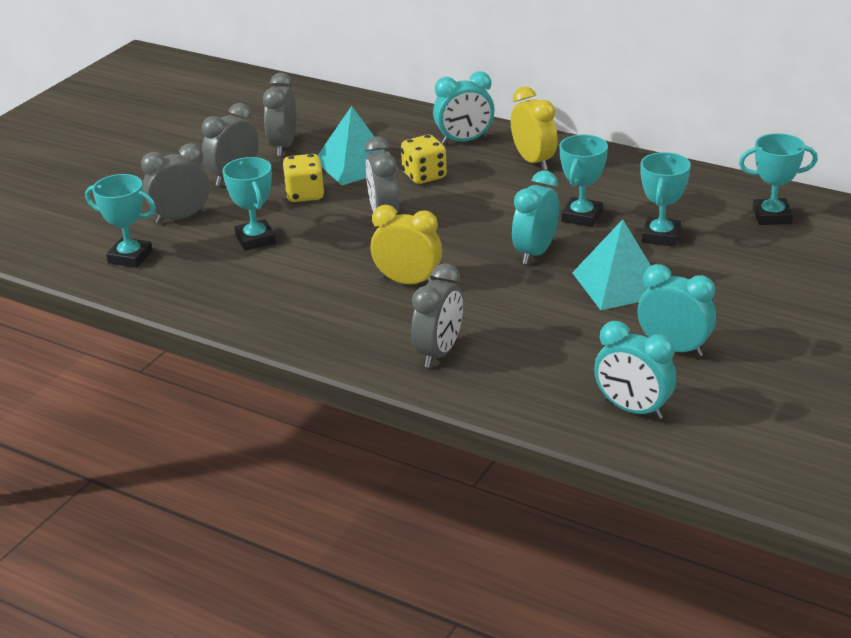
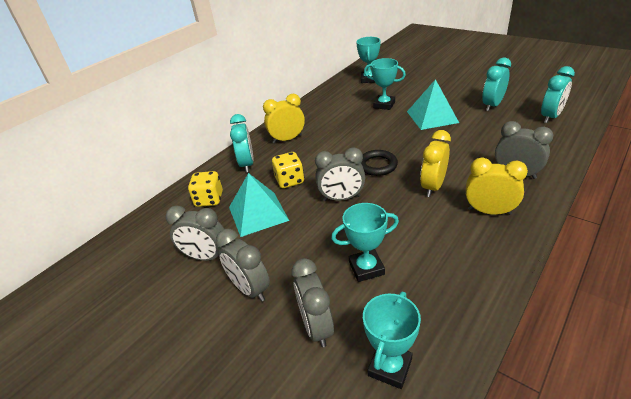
camera: 80 degrees left, 5 degrees up
(305, 195) = (298, 240): yellow dice -> yellow dice (209, 199)
(350, 323) = (489, 211): none -> yellow clock
(462, 238) = (377, 165): none -> black ring
(535, 252) = (398, 140): turquoise clock -> none
(581, 216) = (359, 125): turquoise trophy -> none

